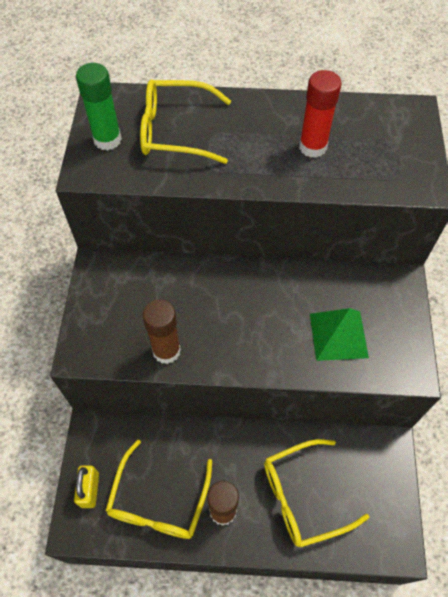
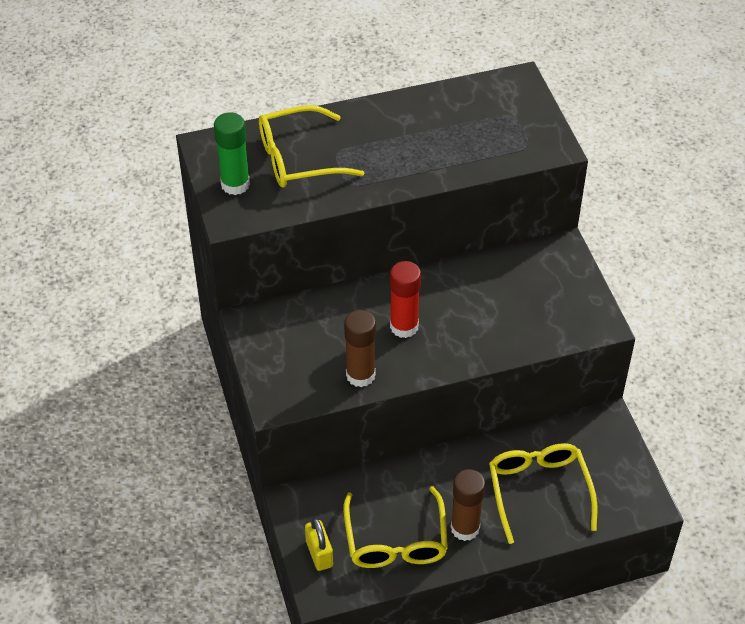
camera: 20 degrees left, 10 degrees down
(303, 496) = (539, 490): yellow glasses -> yellow glasses turned 120 degrees clockwise
(312, 147) = (438, 139): red glue stick -> red glue stick (404, 326)
(338, 335) = (521, 313): green pyramid -> none

